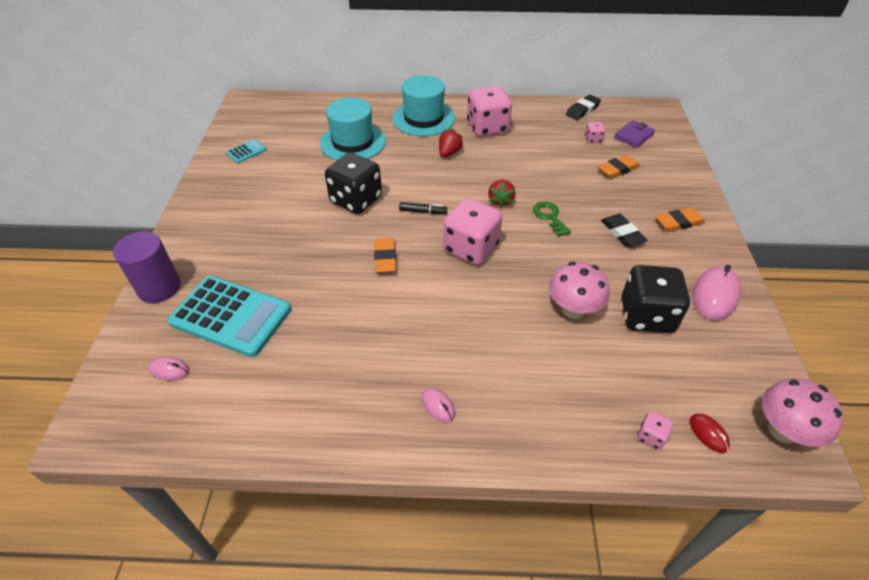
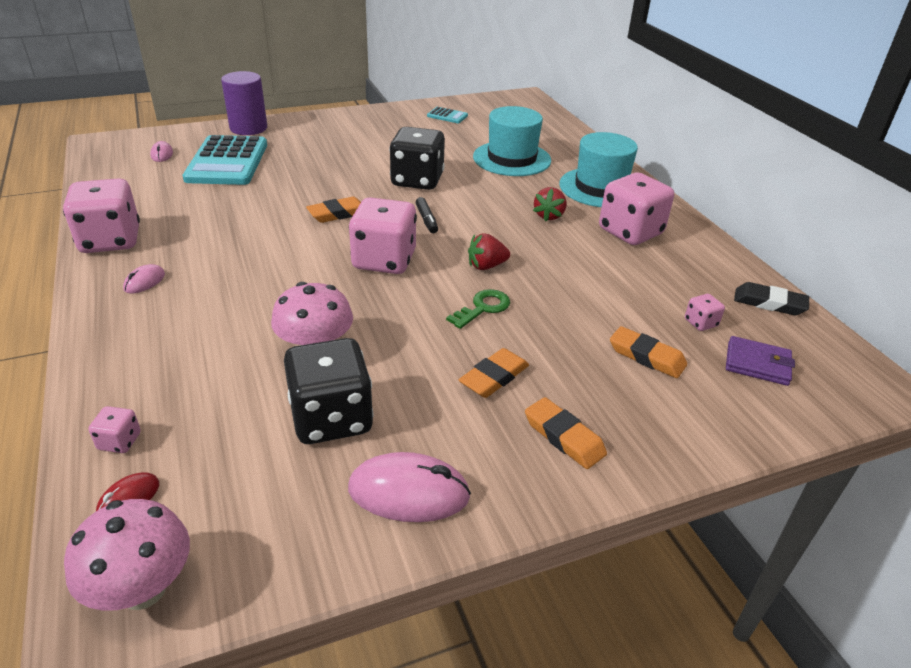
camera: 65 degrees right, 10 degrees down
(347, 429) = (110, 240): none -> pink dice
(449, 153) = (549, 216): red strawberry -> red strawberry turned 105 degrees clockwise
(622, 233) = (494, 377): black eraser -> orange eraser

